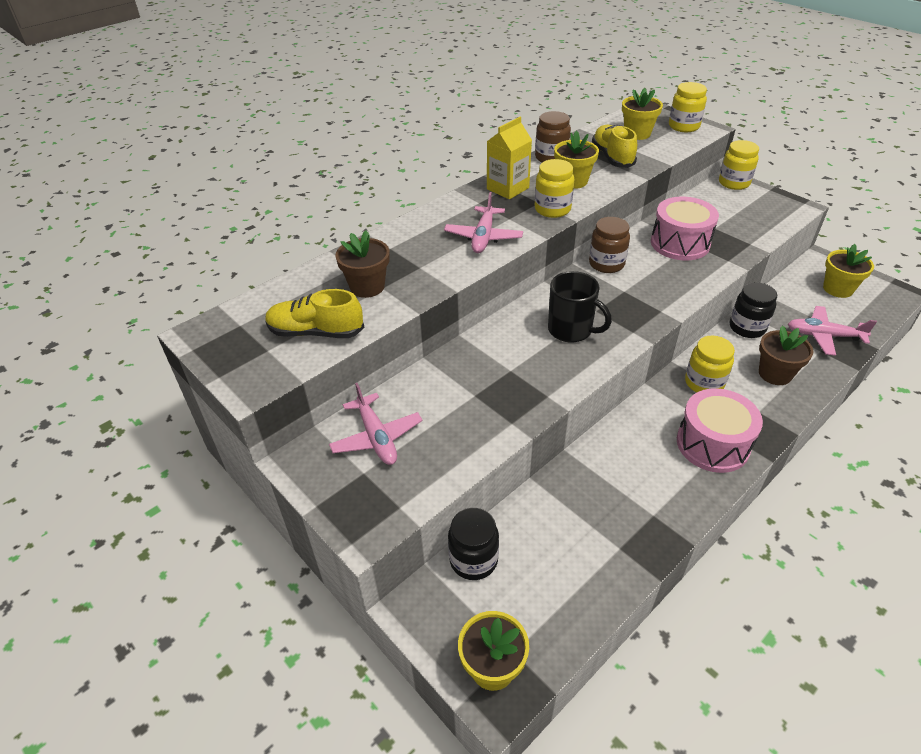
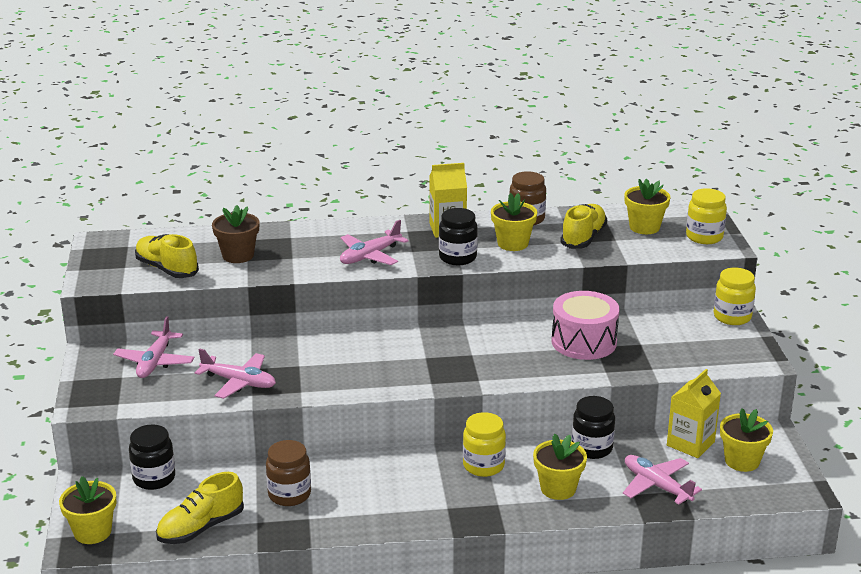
camera: 35 degrees right, 15 degrees down
(483, 416) = (239, 382): none -> pink plane
(552, 209) = (457, 257): yellow jar -> black jar
(571, 330) = (383, 361): black mug -> none
(583, 588) = (201, 528): none -> yellow shoe
(606, 264) = (490, 330): brown jar -> brown jar (289, 494)
(712, 444) = (422, 504): pink drum -> none
(775, 374) = (558, 488): brown flower pot -> yellow flower pot
(794, 291) = (690, 443): none -> yellow carton

